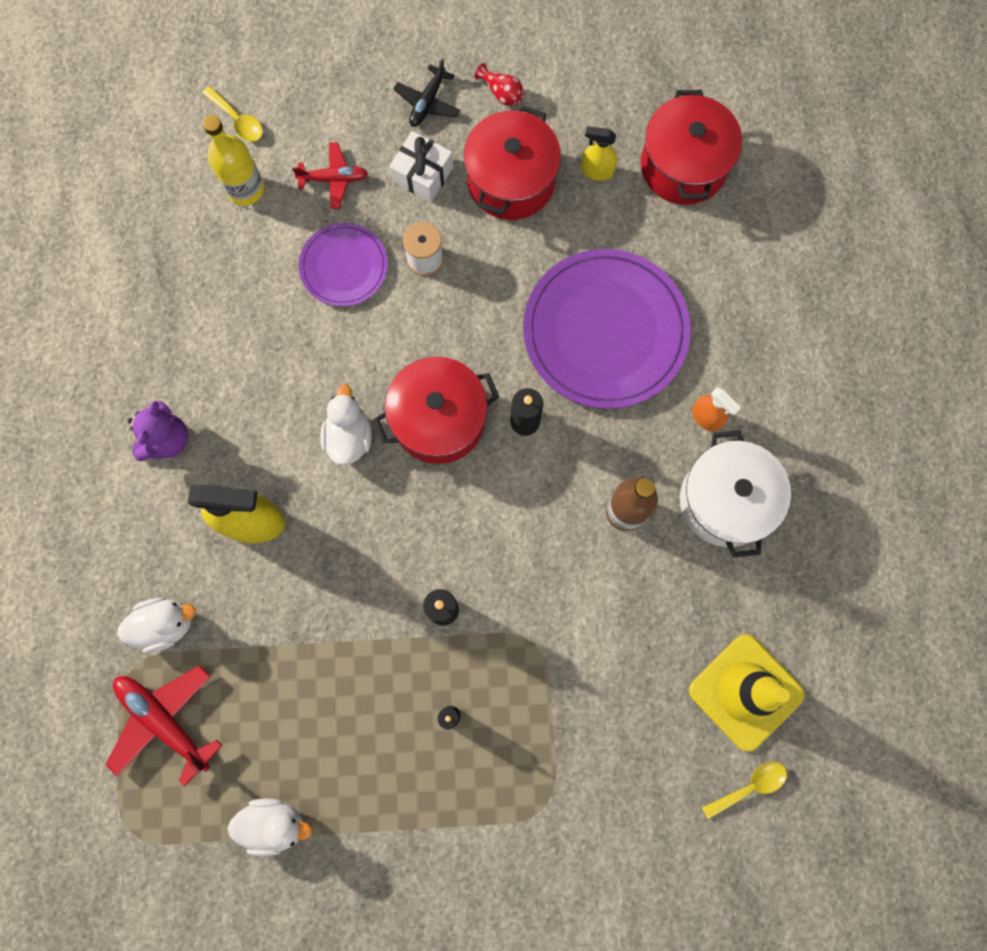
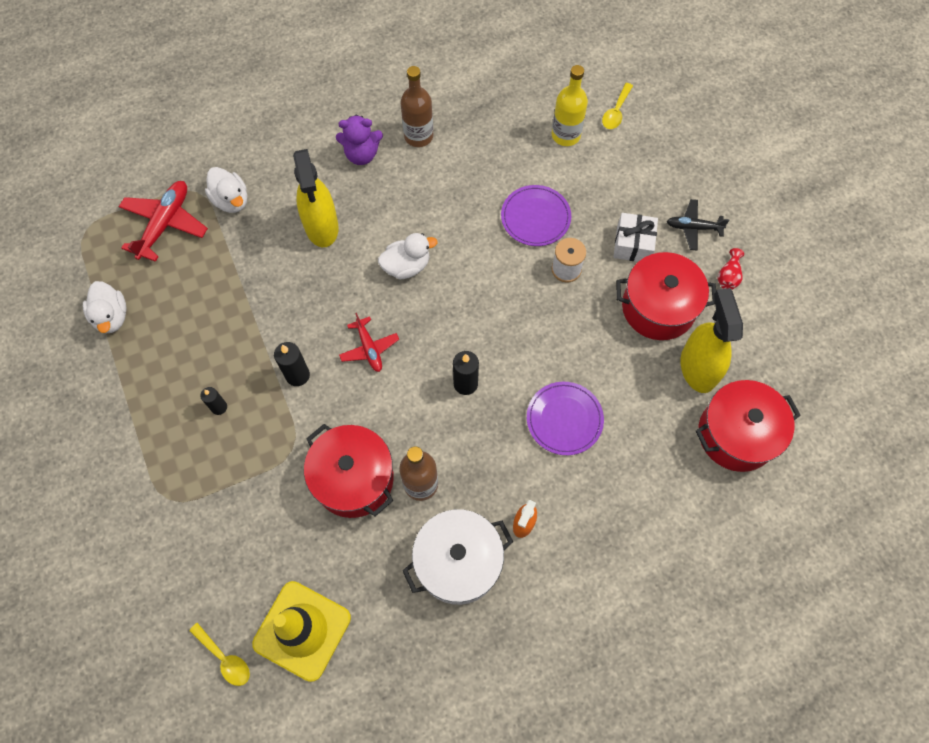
camera: 70 degrees right, 10 degrees down
(170, 361) = (418, 136): none -> brown bottle
(334, 179) = (600, 187): red plane -> red plane (369, 348)
(439, 419) = (443, 322): red pot -> red pot (354, 479)
(596, 171) = (698, 368): yellow spray bottle -> yellow spray bottle, size x1.91
(605, 331) = (564, 419): purple plate -> purple plate, size x0.54

